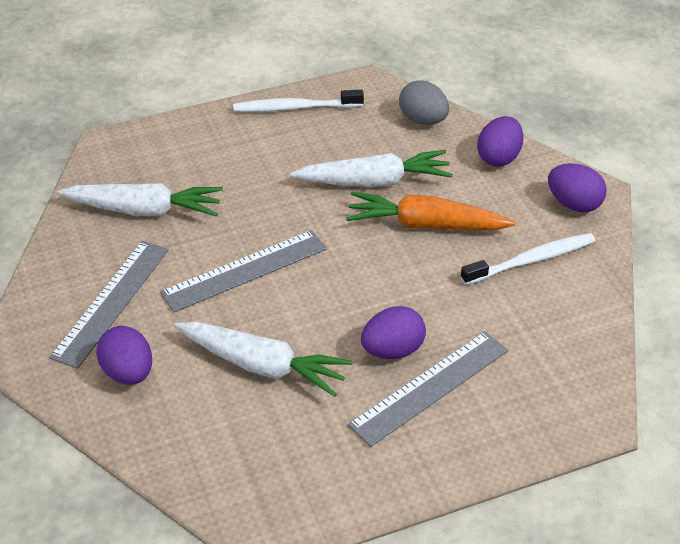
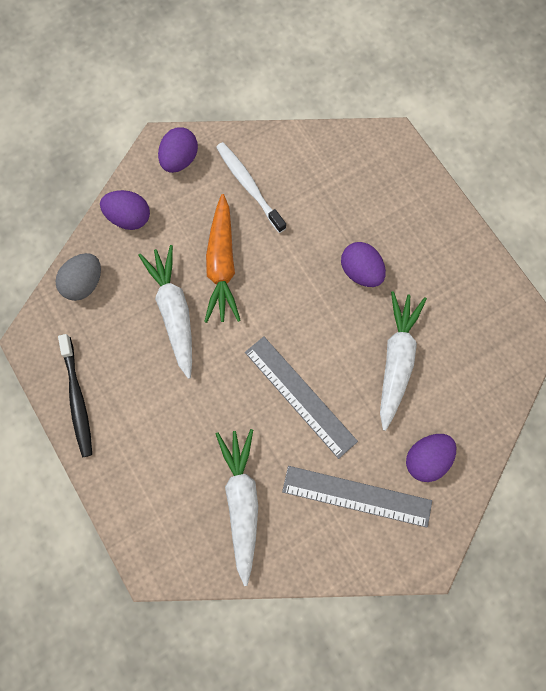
camera: 100 degrees left, 30 degrees up
(295, 108) = (77, 399): white toothbrush -> black toothbrush
(430, 387) = (389, 242): grey ruler -> none

